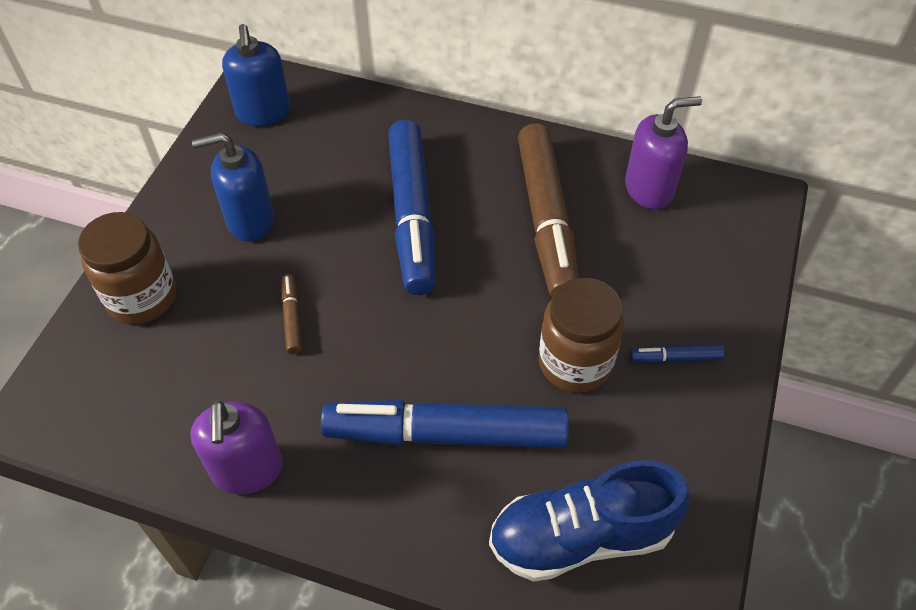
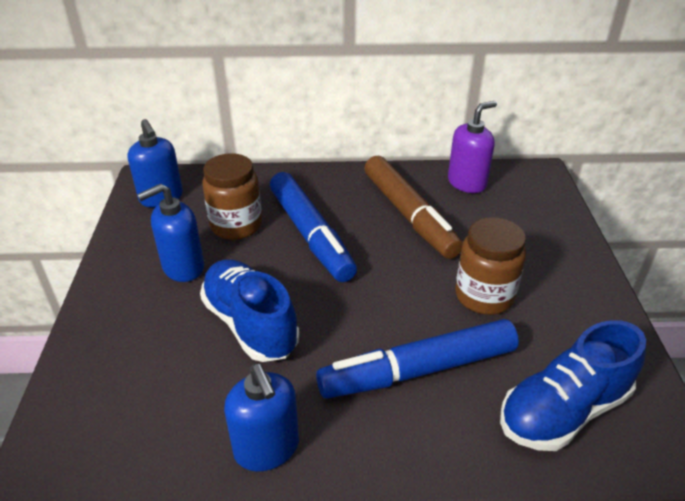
camera: 20 degrees left, 15 degrees down
(142, 297) = (111, 343): brown jar -> brown jar (236, 225)
(247, 470) = (267, 448): purple soap dispenser -> blue soap dispenser
(292, 317) = (250, 324): brown marker -> blue shoe
(675, 358) = (549, 274): blue marker -> none

